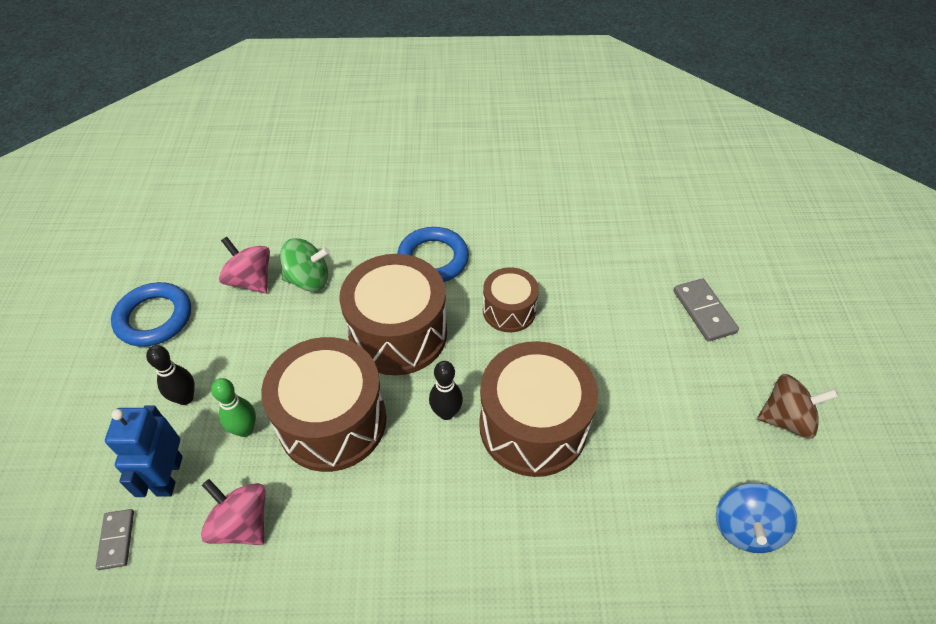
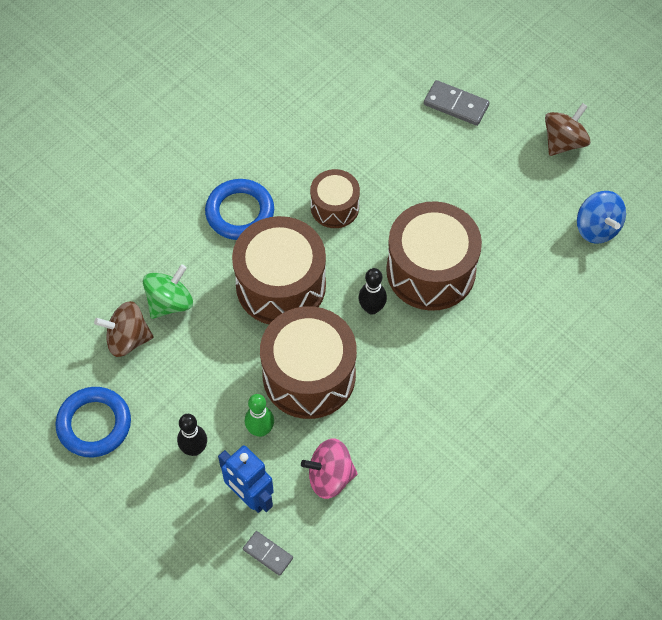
camera: 45 degrees left, 10 degrees up
(251, 280) = (128, 339): pink spinning top -> brown spinning top

